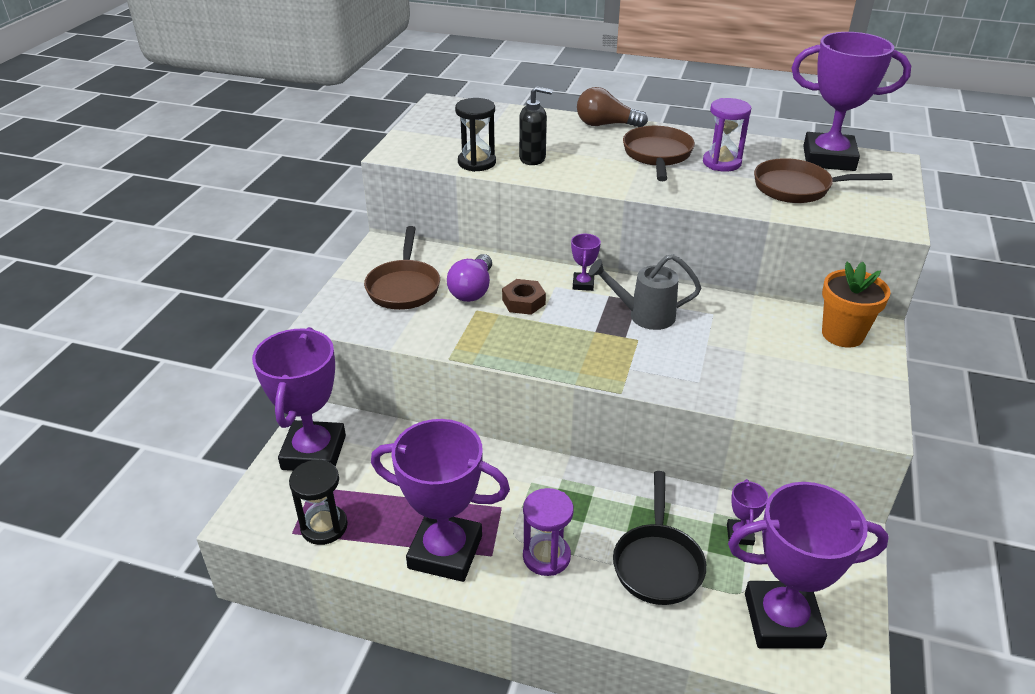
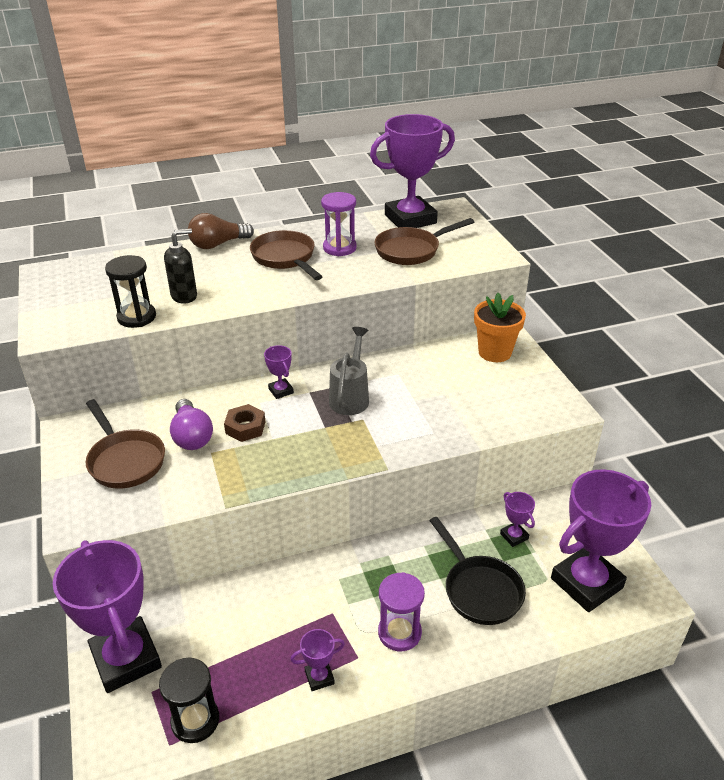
camera: 35 degrees left, 0 degrees up
(445, 552) = (319, 677): purple trophy -> purple trophy, size x0.42
(644, 315) = (350, 397): grey watering can -> grey watering can turned 135 degrees clockwise

